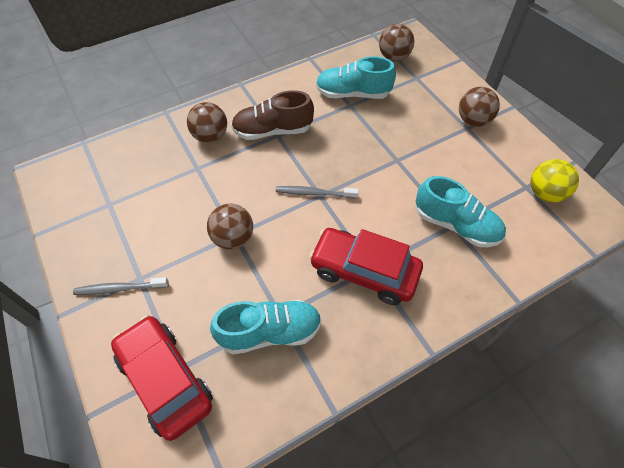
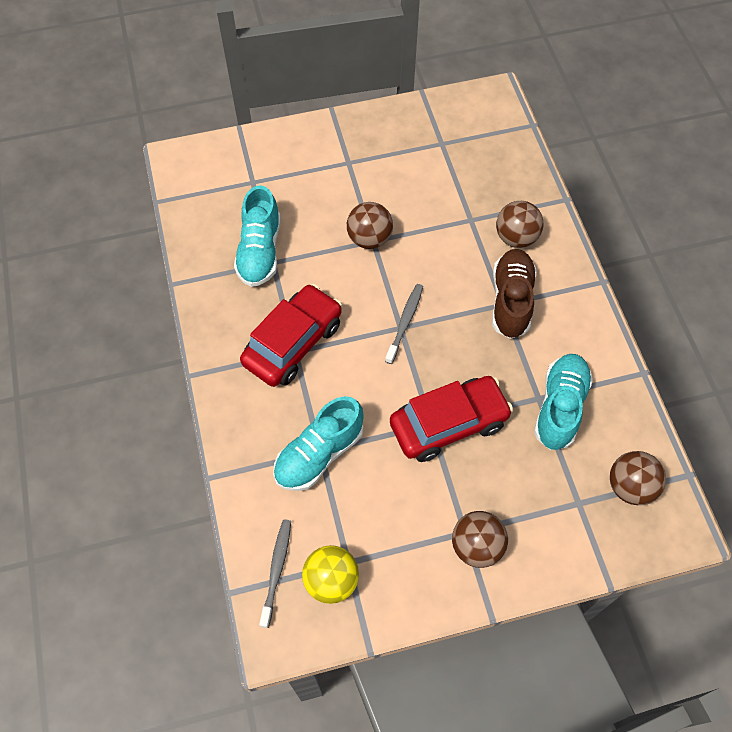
camera: 105 degrees right, 5 degrees up
(120, 288) = (342, 148): grey toothbrush -> grey toothbrush (276, 570)
(165, 380) = (247, 173): red car -> red car (448, 424)

